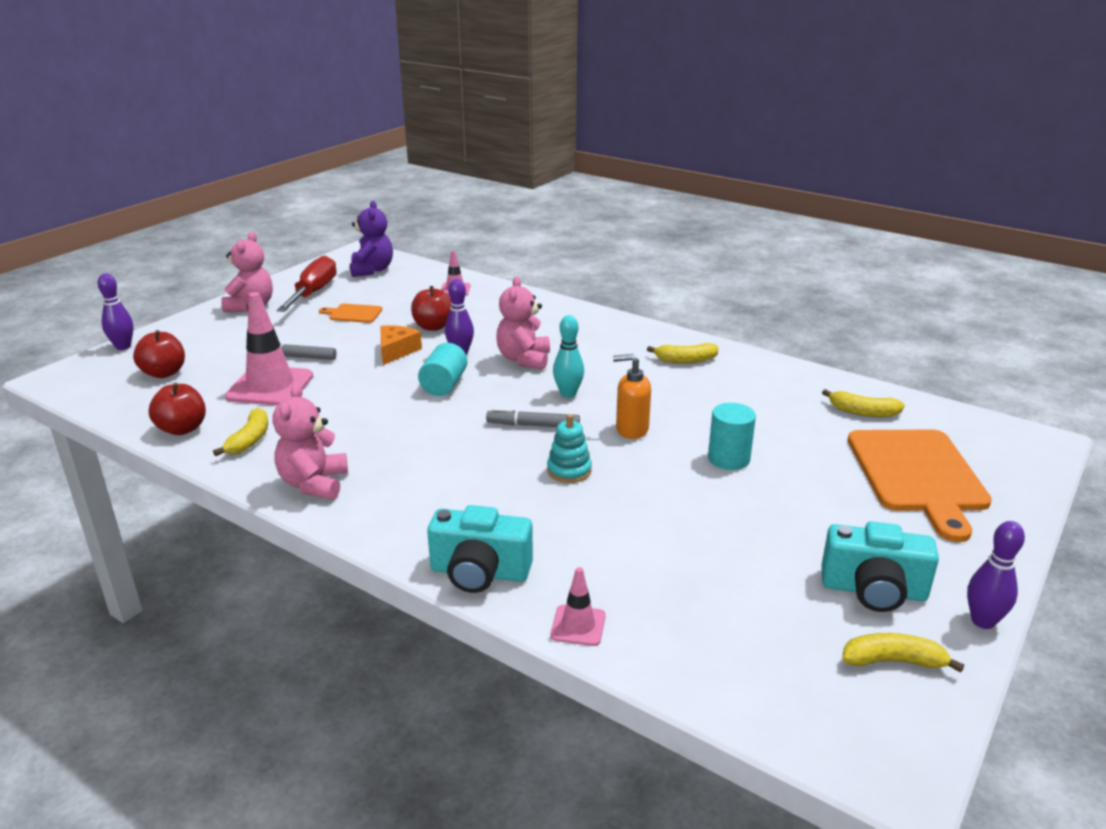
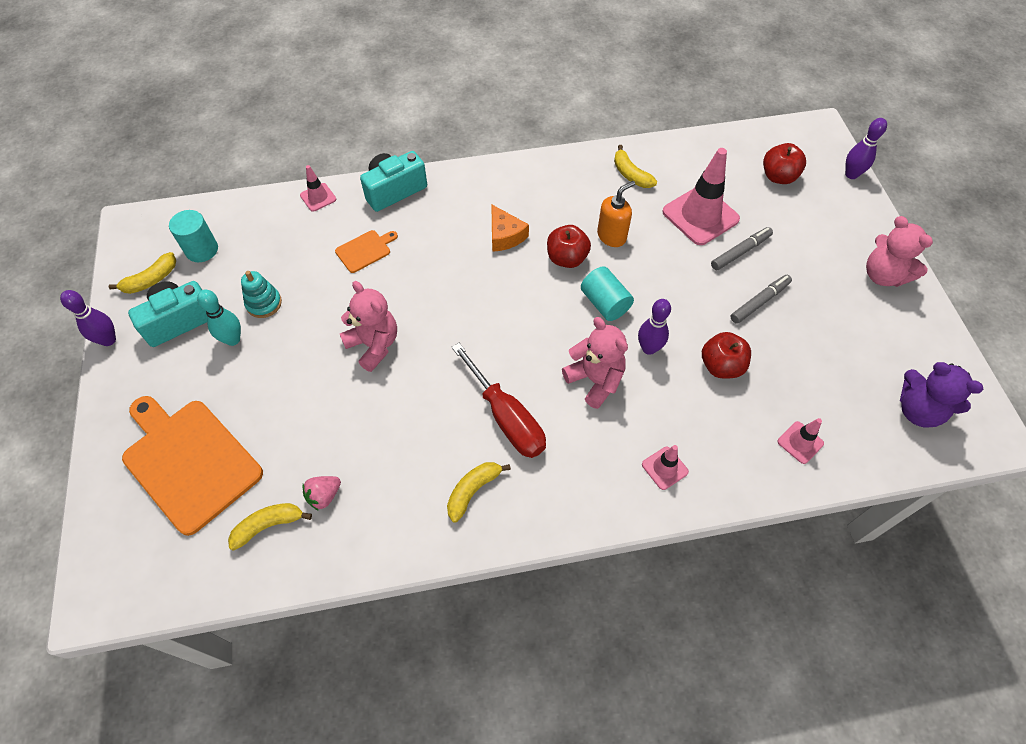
camera: 135 degrees right, 30 degrees up
(182, 429) = (678, 154): red apple -> red apple (567, 258)
(313, 292) = (884, 332): red screwdriver -> red screwdriver (506, 418)
(314, 484) = (548, 176): pink teddy bear -> pink teddy bear (374, 345)
(353, 314) = (802, 330): orange cutting board -> orange cutting board (365, 250)
(396, 351) = (693, 312): orange cheese -> orange cheese (505, 236)
(533, 425) = (494, 310): grey marker -> grey marker (759, 302)
(548, 315) = (664, 468): none -> pink traffic cone
(568, 394) = (512, 363): turquoise bowling pin -> turquoise bowling pin (233, 339)
(569, 470) = (426, 287): turquoise stacking toy -> turquoise stacking toy (264, 303)
(631, 429) = (427, 357): orange soap dispenser -> orange soap dispenser (612, 236)
(728, 459) = (335, 376): turquoise cylinder -> turquoise cylinder (202, 250)
(803, 405) = (324, 496): none -> pink strawberry

